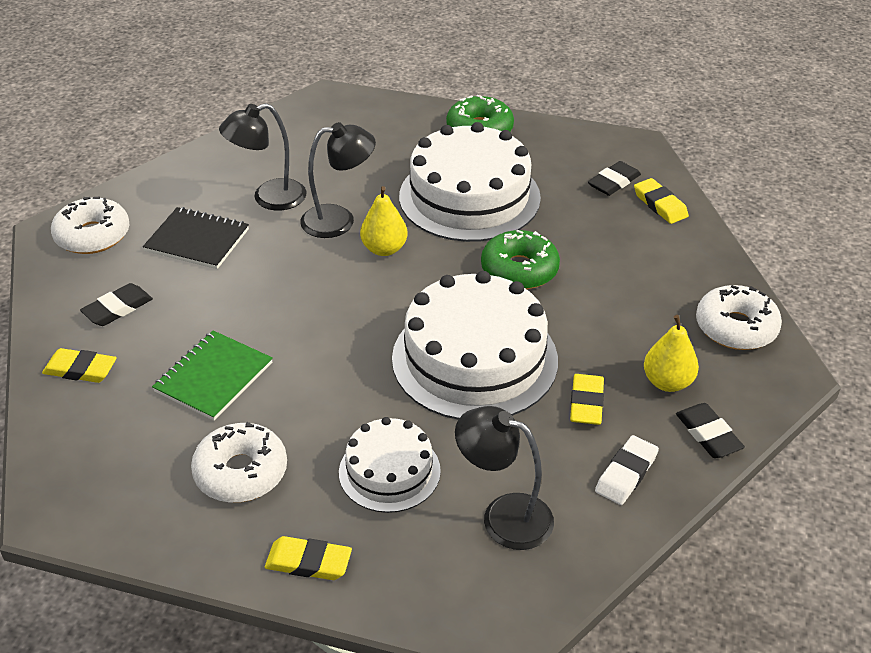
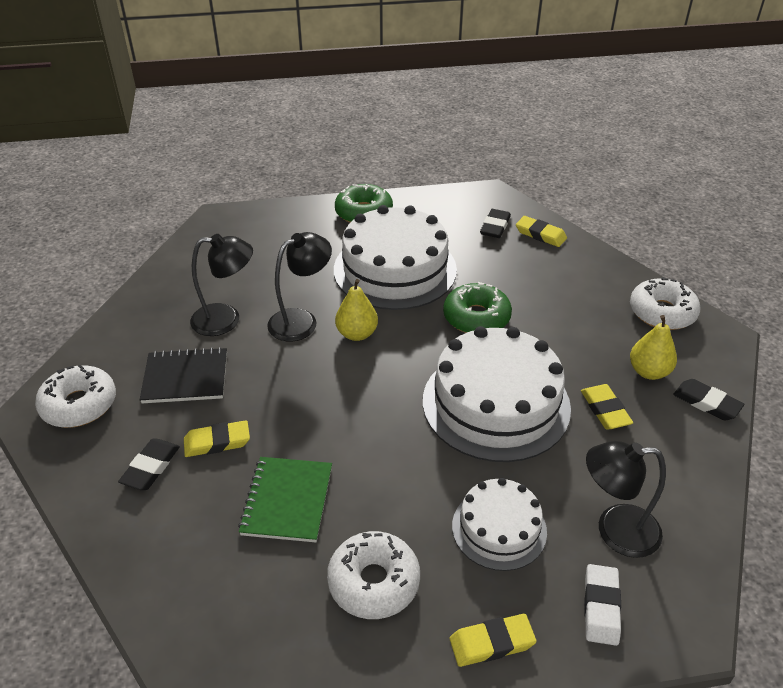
camera: 25 degrees left, 0 degrees up
(80, 369) = (152, 541): yellow eraser -> yellow eraser (217, 442)
(269, 198) = (226, 319): black lamp -> black lamp turned 135 degrees counterclockwise
(626, 473) = (676, 457): white eraser -> white eraser (601, 607)

